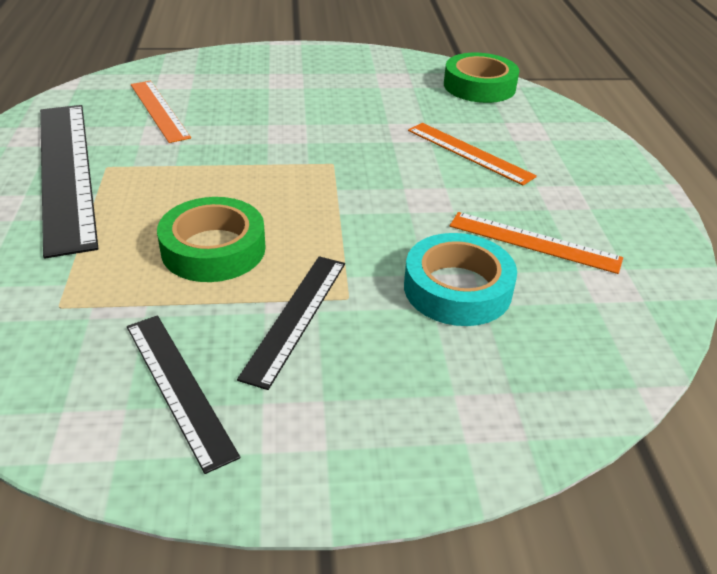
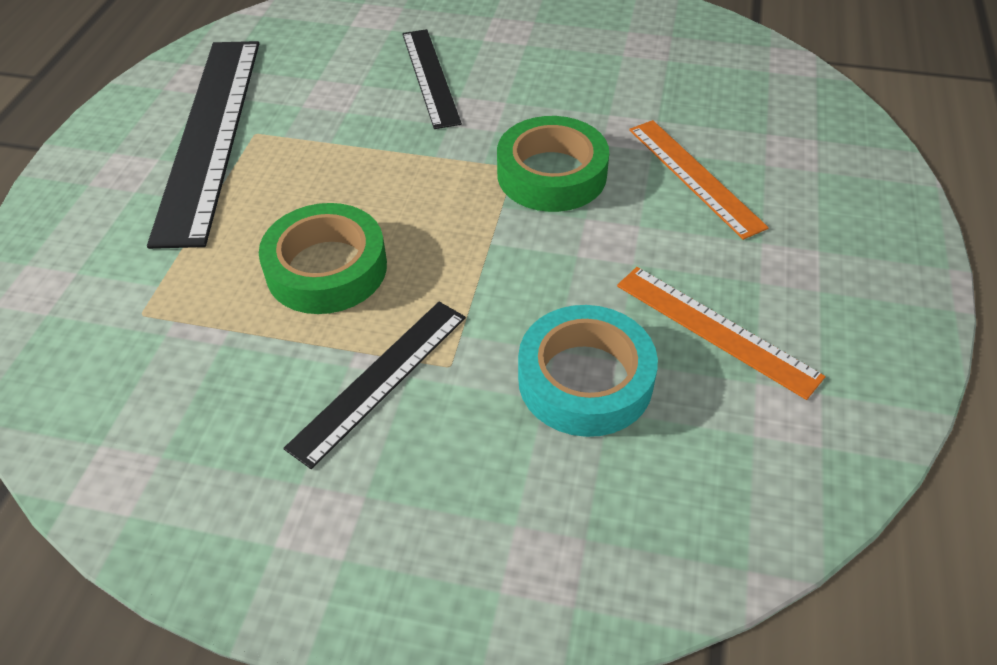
camera: 20 degrees right, 10 degrees up
(159, 110) = (341, 59): orange ruler -> none
(179, 387) = (222, 443): black ruler -> black ruler (430, 77)
(479, 86) = (758, 69): green tape -> green tape (551, 174)

